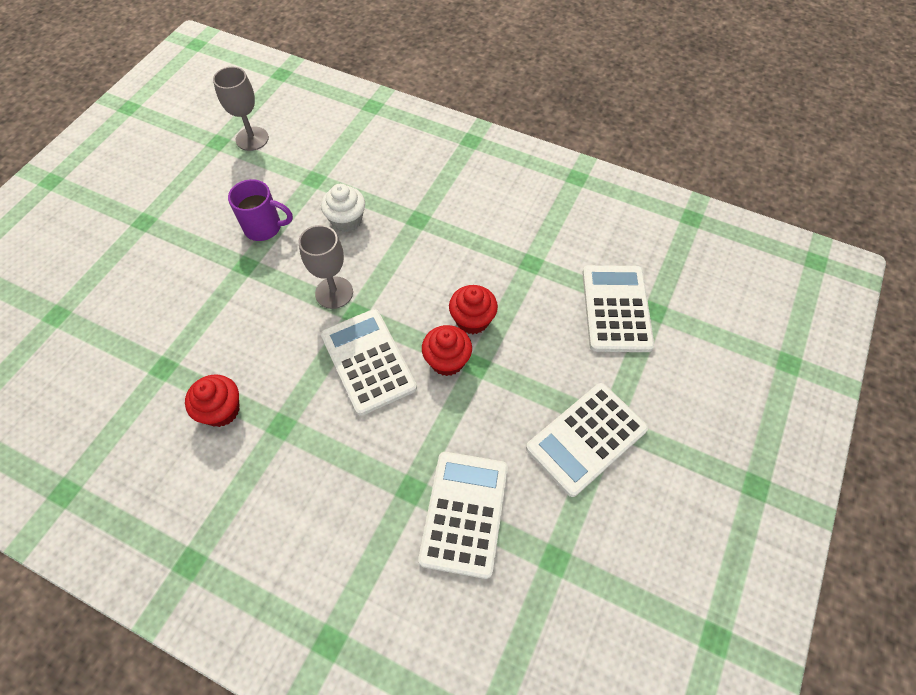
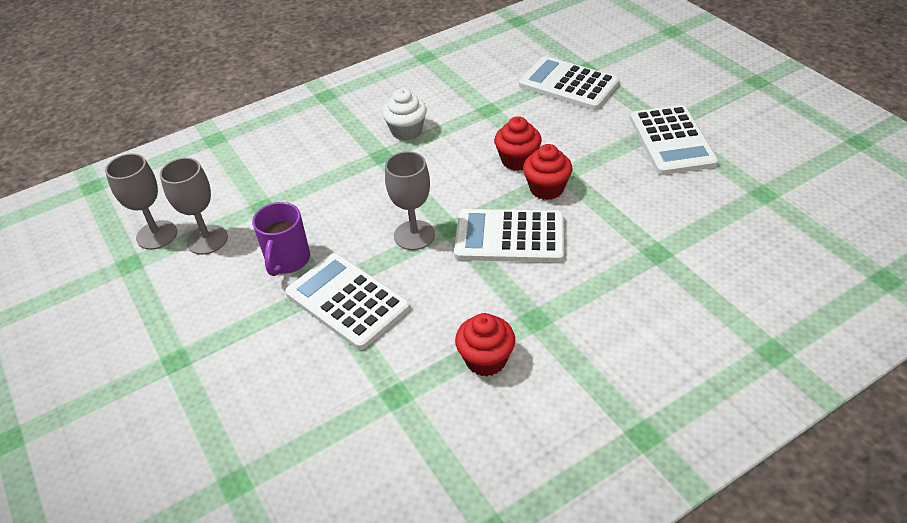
camera: 55 degrees left, 15 degrees down
(262, 169) = (207, 240): none -> grey goblet
(264, 228) = (287, 261): purple mug -> purple mug turned 150 degrees clockwise
(346, 220) = (337, 200): white cupcake -> white cupcake (406, 131)
(464, 513) = (697, 228): white calculator -> white calculator (347, 301)

